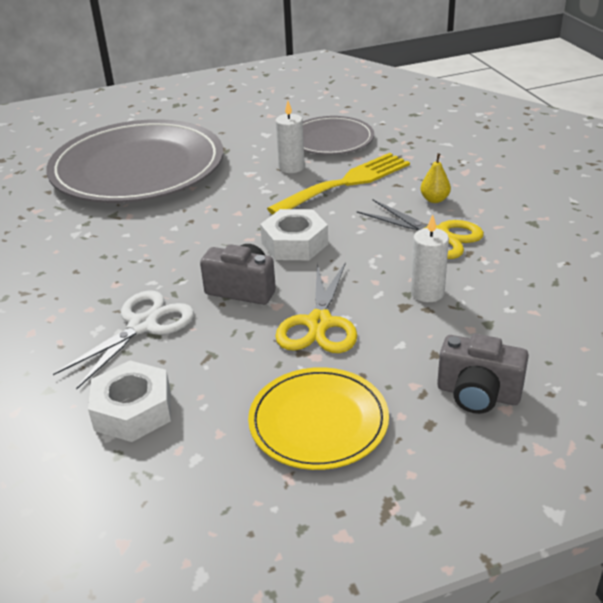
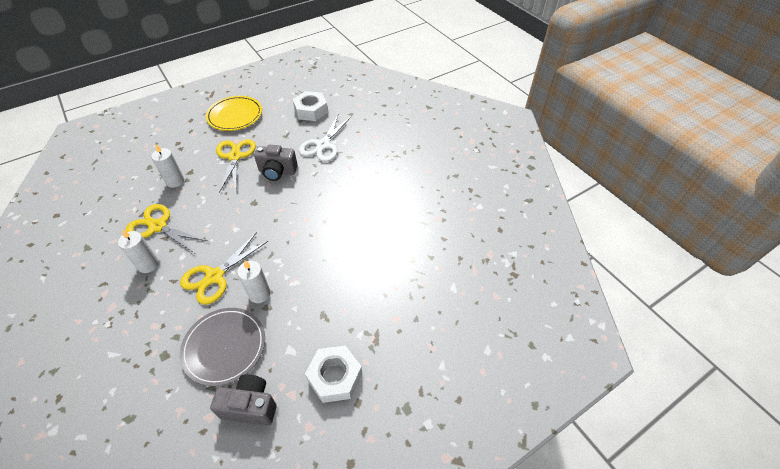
camera: 165 degrees right, 15 degrees up
(138, 168) = (390, 276): grey plate -> none
(294, 243) = (251, 208): white nut -> white nut (335, 377)
(345, 183) = (214, 276): yellow fork -> yellow scissors
(434, 199) = (148, 264): yellow pear -> white candle
(478, 394) = (166, 133): grey camera -> grey camera (250, 406)

